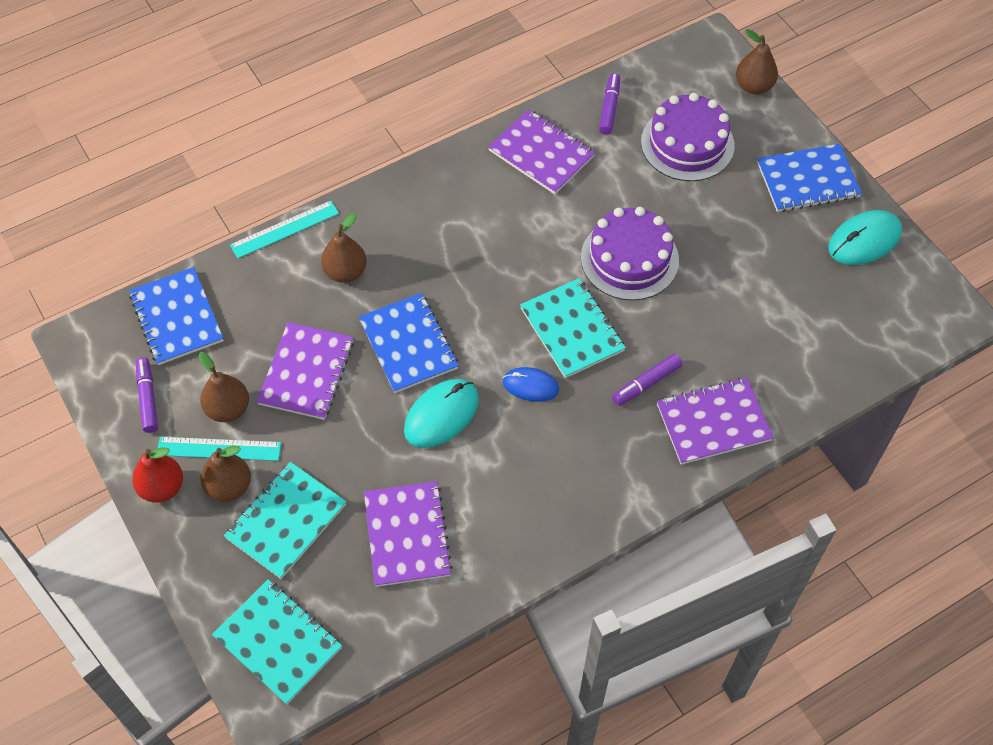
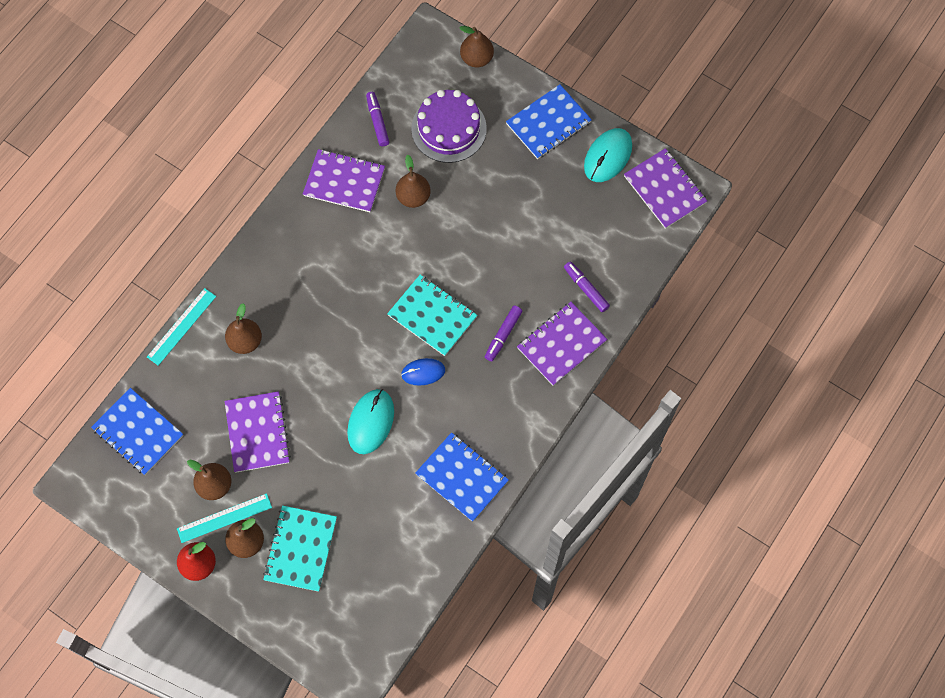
camera: 25 degrees left, 10 degrees up
(148, 398) = (151, 503): purple marker -> purple marker (586, 288)
(278, 642) = (339, 635): turquoise notebook -> none
(407, 535) = (389, 520): purple notebook -> purple notebook (664, 189)
(408, 344) = (320, 379): blue notebook -> blue notebook (462, 477)
(612, 197) = (413, 197): none -> brown pear
(629, 259) = (448, 242): purple cake -> none

